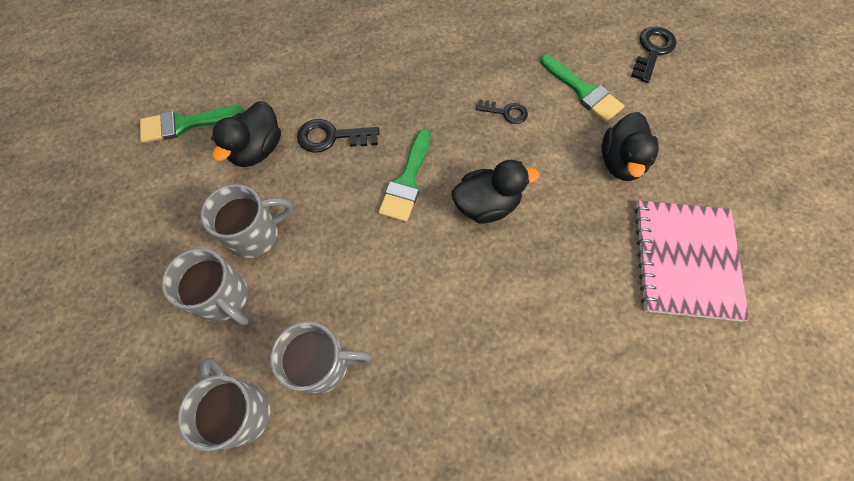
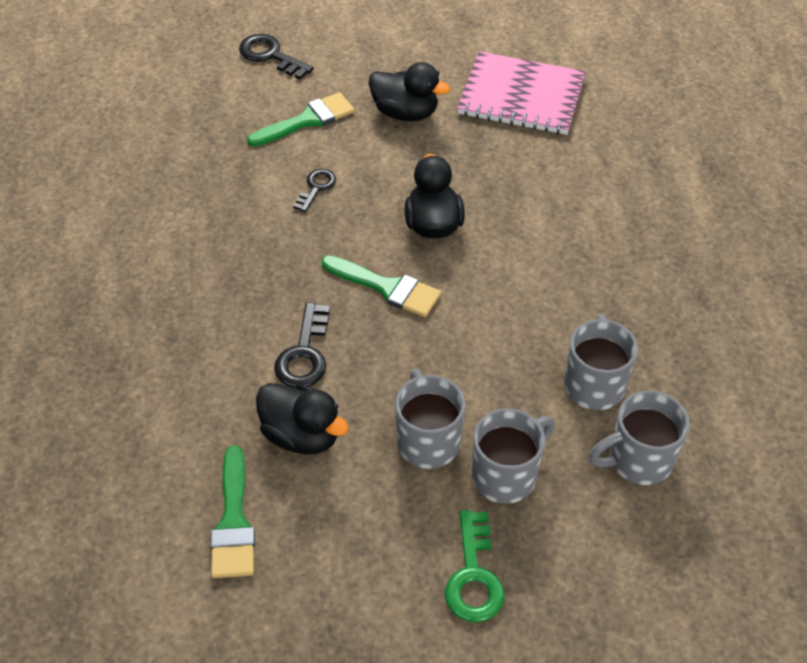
camera: 80 degrees left, 15 degrees down
(133, 284) = (473, 576): none -> green key

